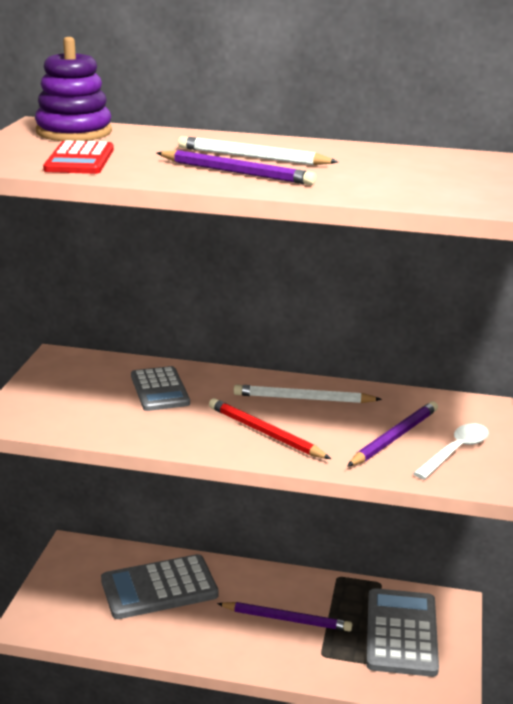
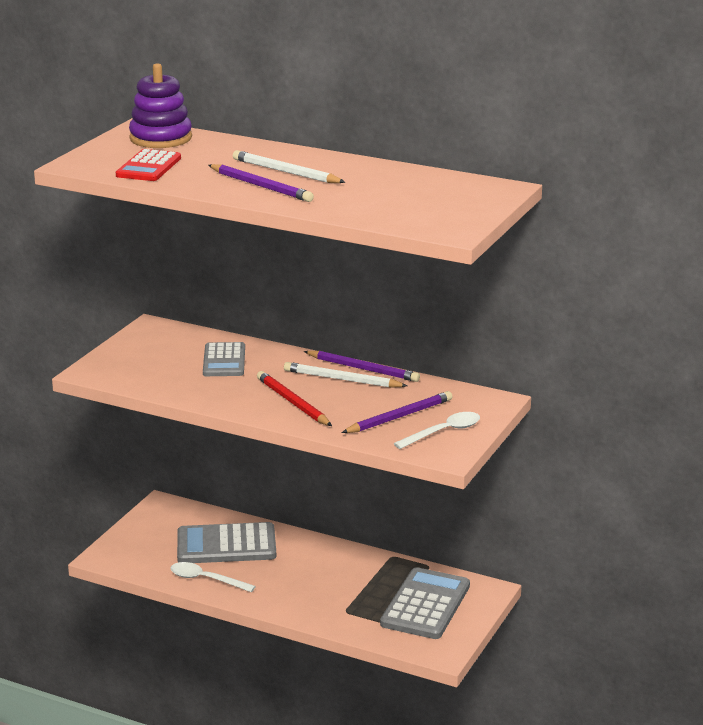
camera: 15 degrees right, 0 degrees up
(153, 637) = (206, 580): none -> white spoon
(286, 619) = (328, 582): purple pencil -> purple pencil (363, 369)

